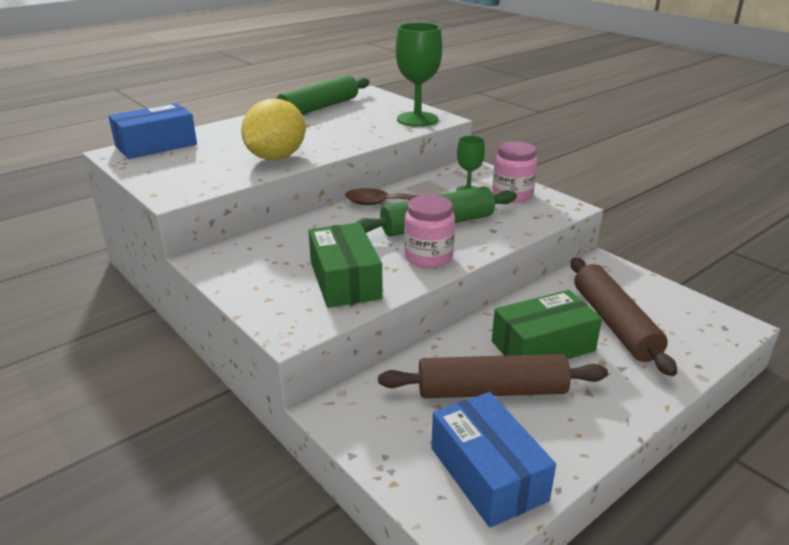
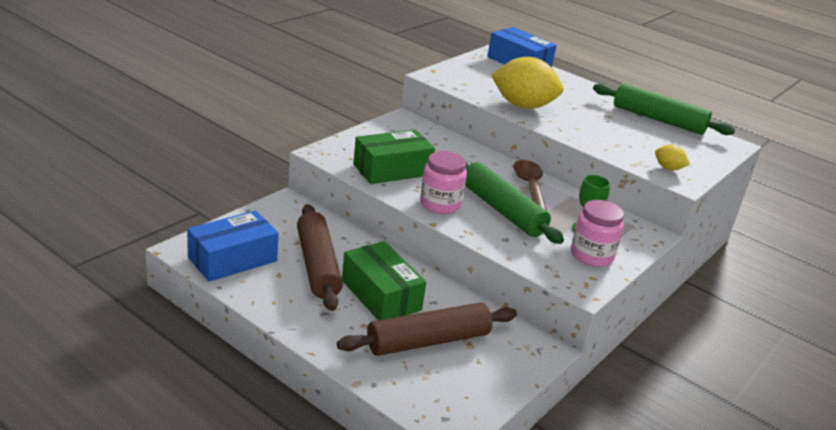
camera: 75 degrees right, 0 degrees up
(417, 119) = (668, 168): green goblet -> yellow lemon

